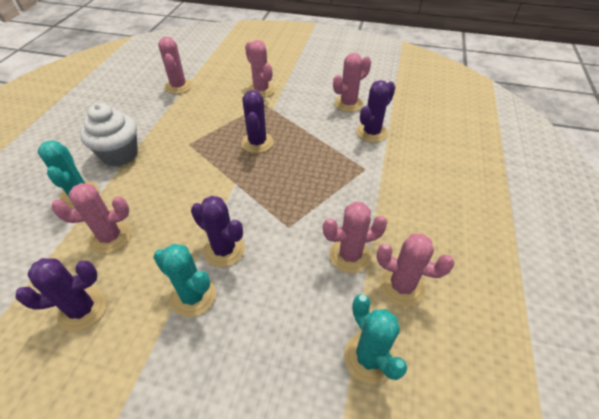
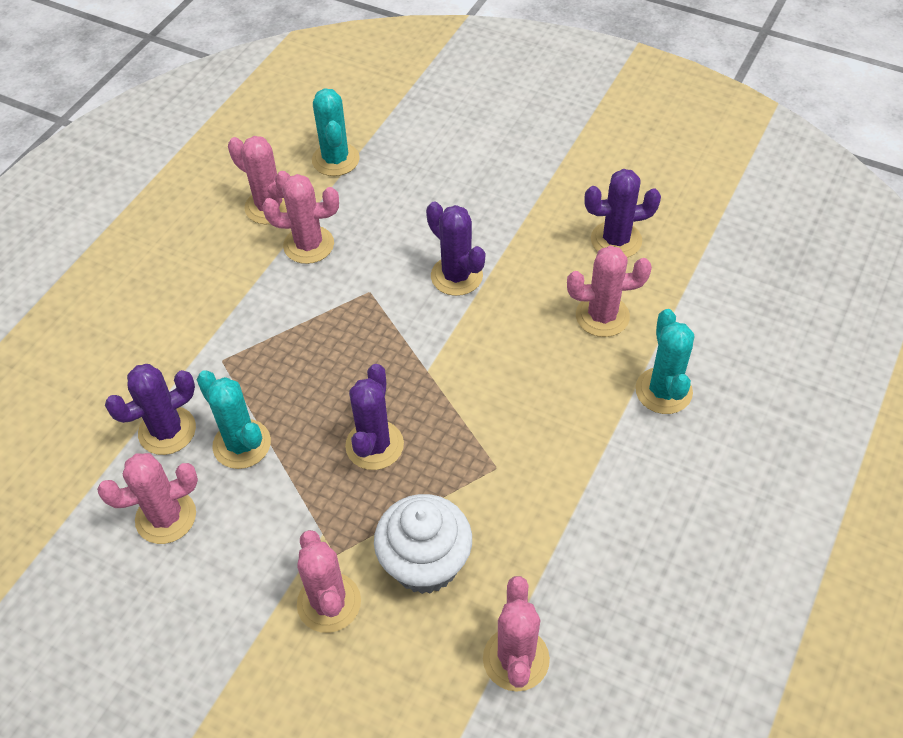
camera: 165 degrees left, 5 degrees up
(120, 154) = (617, 463): white cupcake -> white cupcake (425, 563)
(193, 296) = (496, 233): turquoise cactus -> turquoise cactus (242, 444)

